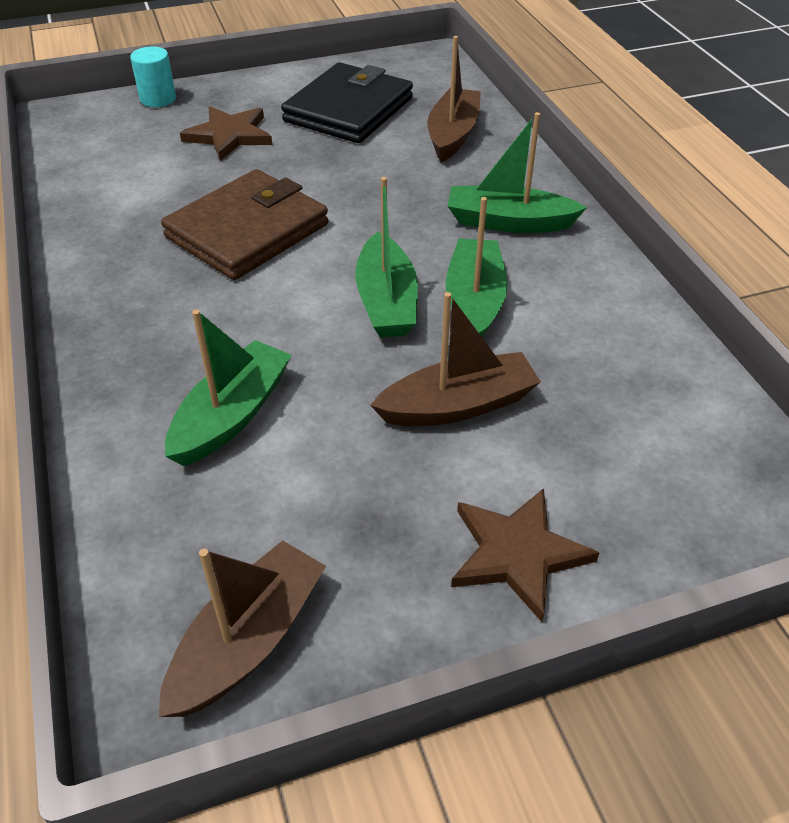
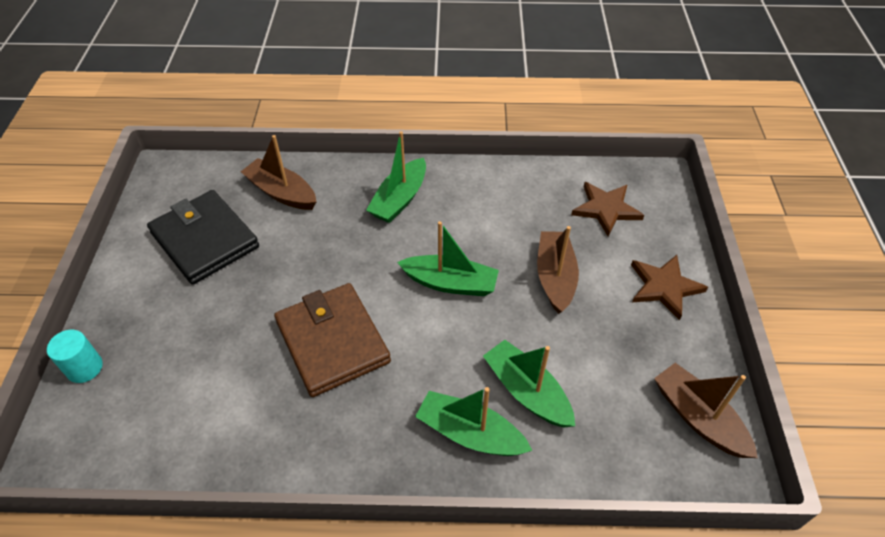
camera: 70 degrees left, 5 degrees up
(229, 135) = (188, 326): brown star -> brown star (606, 209)
(474, 302) = (469, 241): green boat -> green boat (470, 433)

